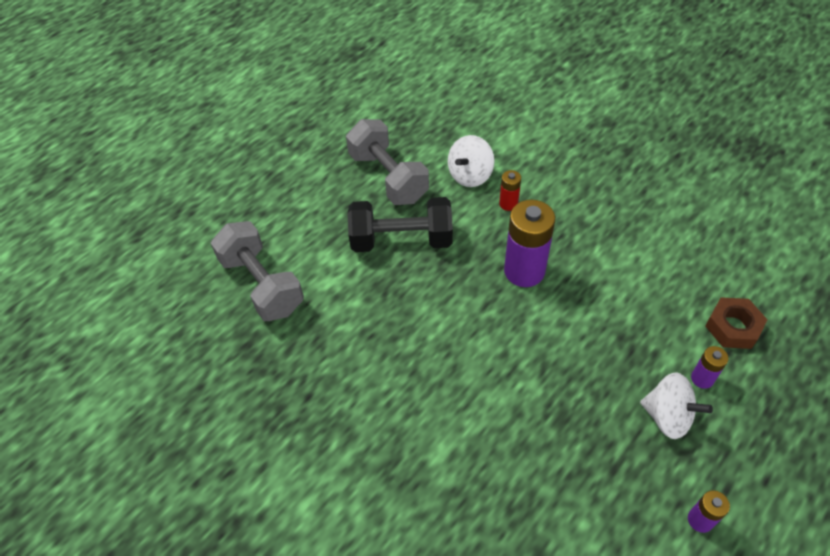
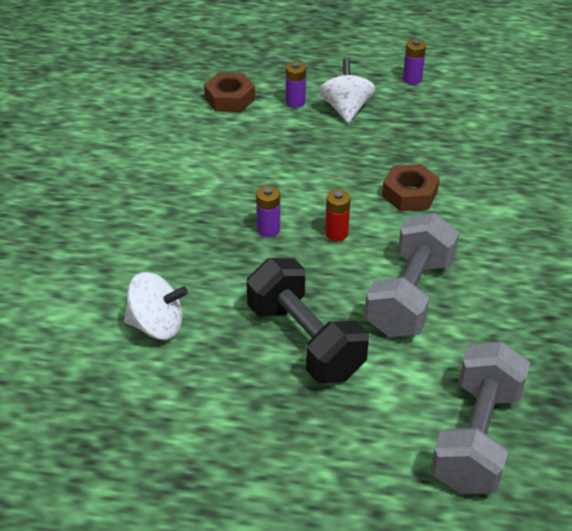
camera: 125 degrees left, 10 degrees down
(388, 177) = (214, 404): grey dumbbell -> grey dumbbell (410, 296)
(506, 391) = (409, 194): none -> brown nut
(508, 204) = (182, 275): red battery -> red battery (336, 233)
(524, 271) = (268, 229): purple battery -> purple battery, size x0.49

